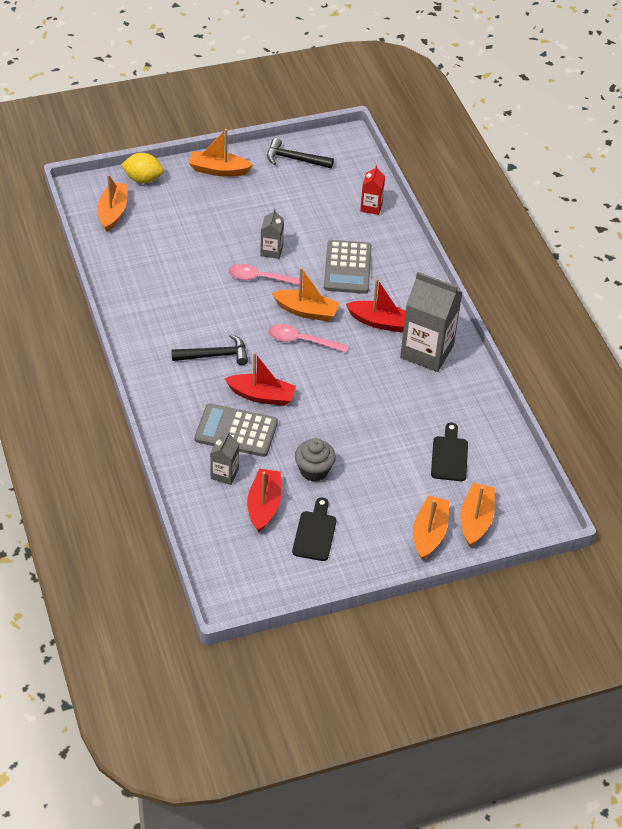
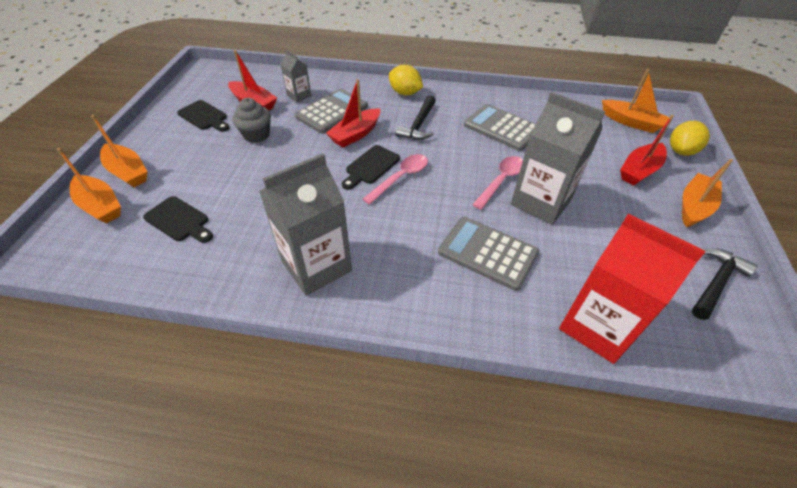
camera: 120 degrees right, 0 degrees up
(162, 386) = (405, 93): none -> yellow lemon
(180, 295) = (502, 128): none -> grey calculator
(271, 251) = (541, 202): grey carton -> grey carton, size x2.01
(300, 366) = (371, 166): none -> black cutting board
(306, 311) = (438, 195): orange boat -> none
(371, 207) = (597, 326): red carton -> red carton, size x2.01
(380, 322) = (386, 245): red boat -> red boat (639, 171)

